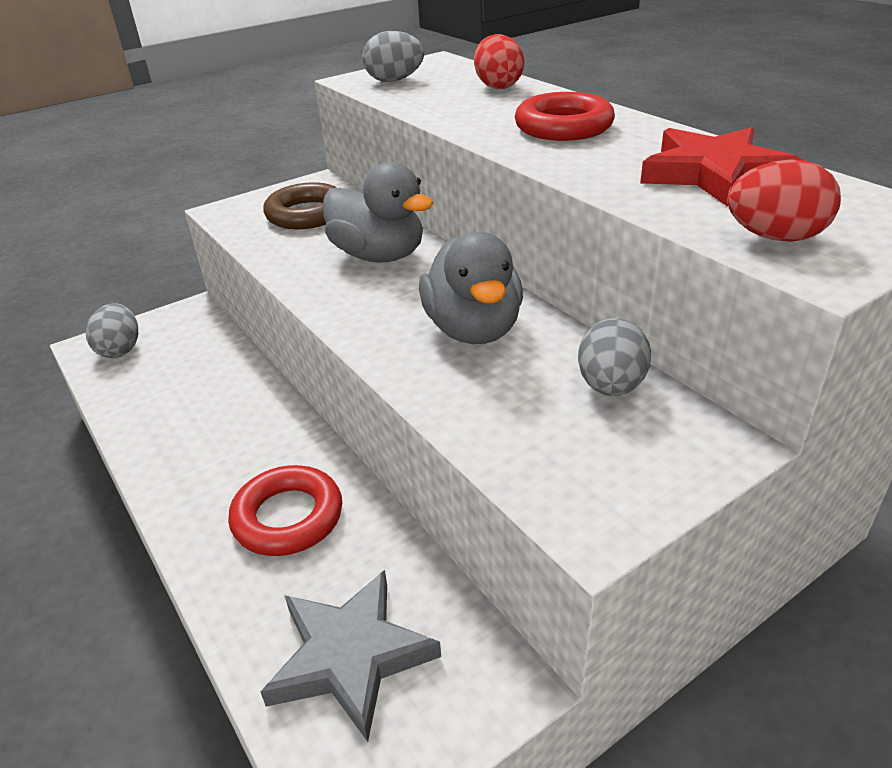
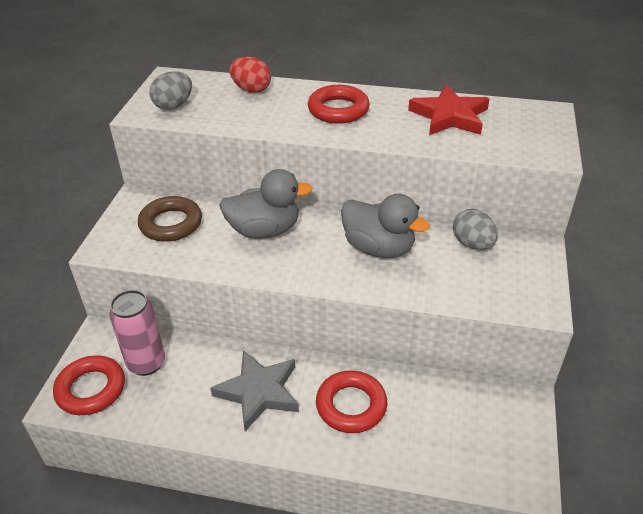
camera: 45 degrees left, 5 degrees up
(120, 349) = (91, 389): grey egg -> red ring
(185, 354) = (146, 363): none -> pink can
(350, 656) = (462, 438): grey star -> grey star (259, 392)
(775, 237) = (518, 144): red egg -> none

